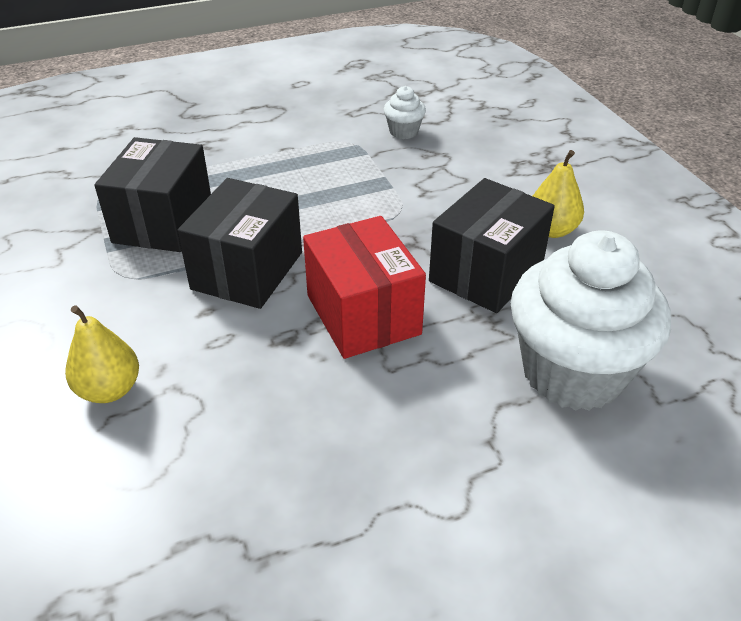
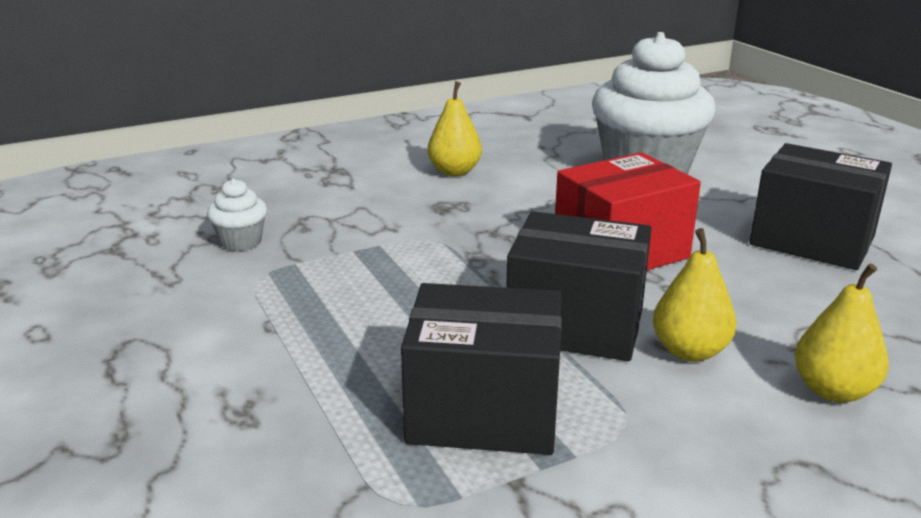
camera: 95 degrees left, 15 degrees down
(191, 323) = (689, 351): none -> yellow pear
(486, 273) = (530, 198): black box -> black box (812, 240)

